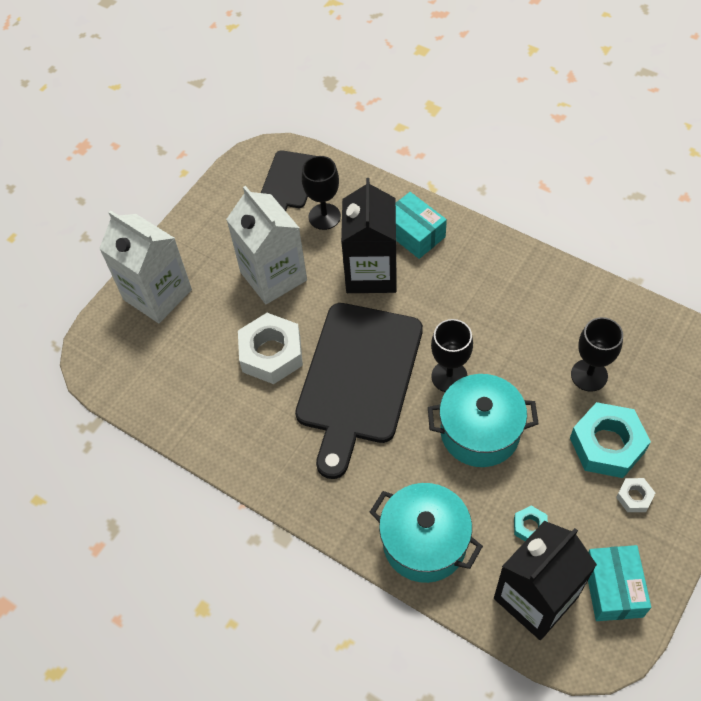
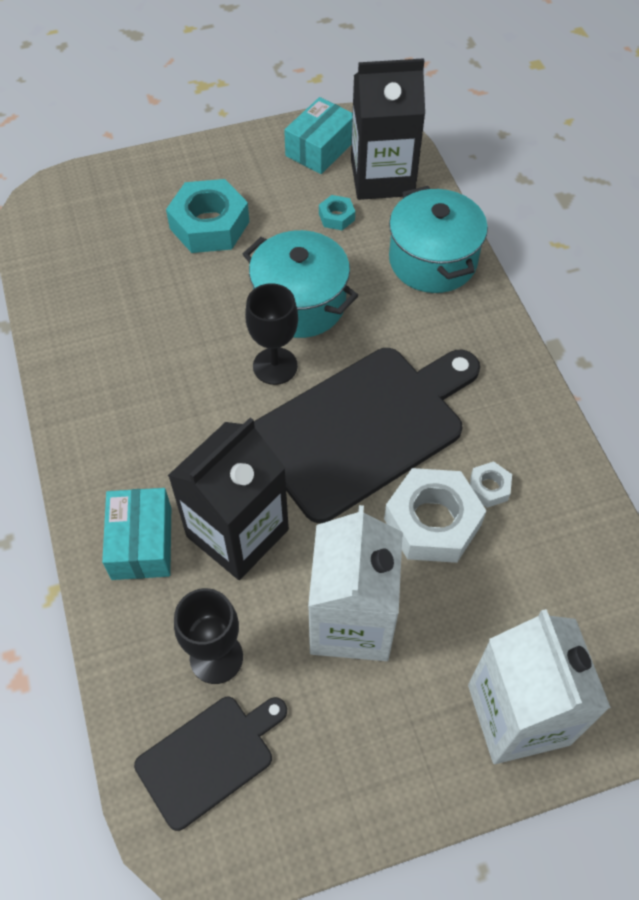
camera: 145 degrees left, 0 degrees up
(589, 375) = (155, 280): black goblet -> none
(634, 497) = (235, 183): white nut -> white nut (489, 488)

